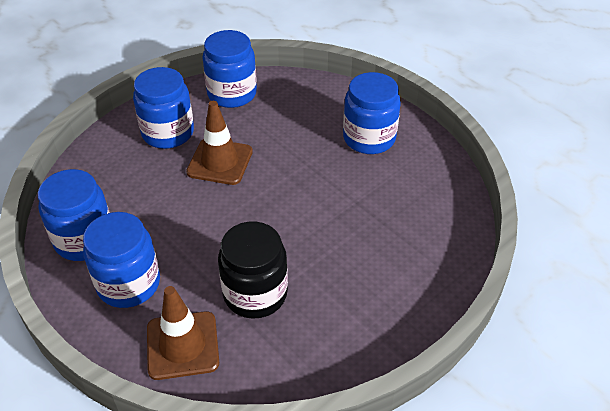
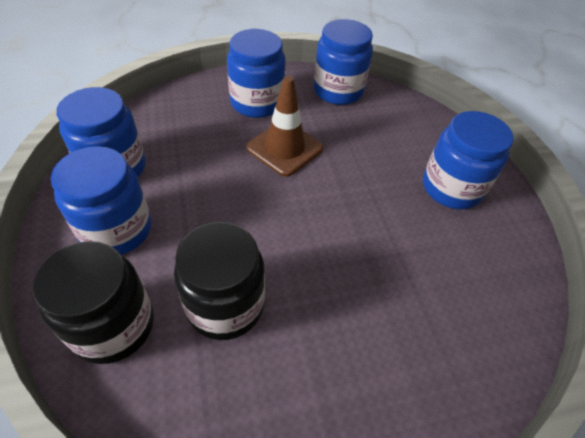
camera: 25 degrees right, 5 degrees up
(182, 345) = (113, 326): brown traffic cone -> black jar

